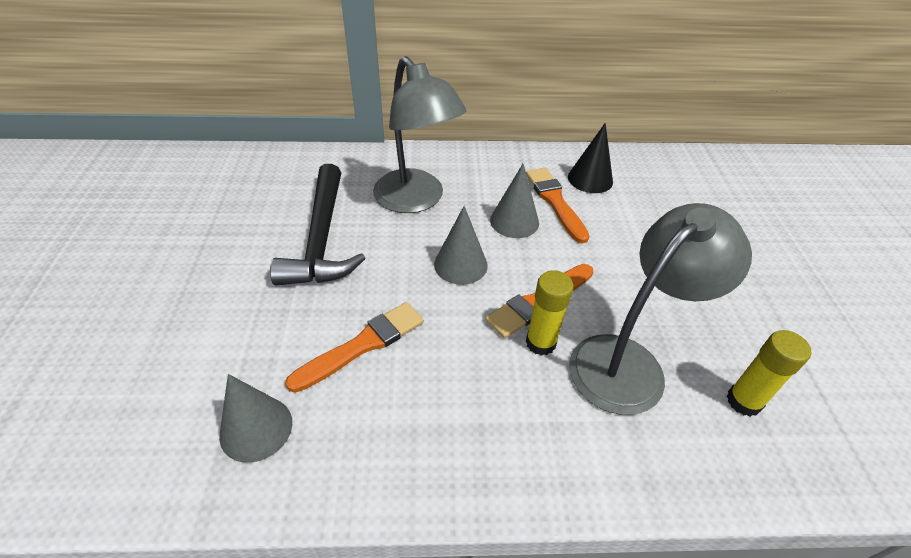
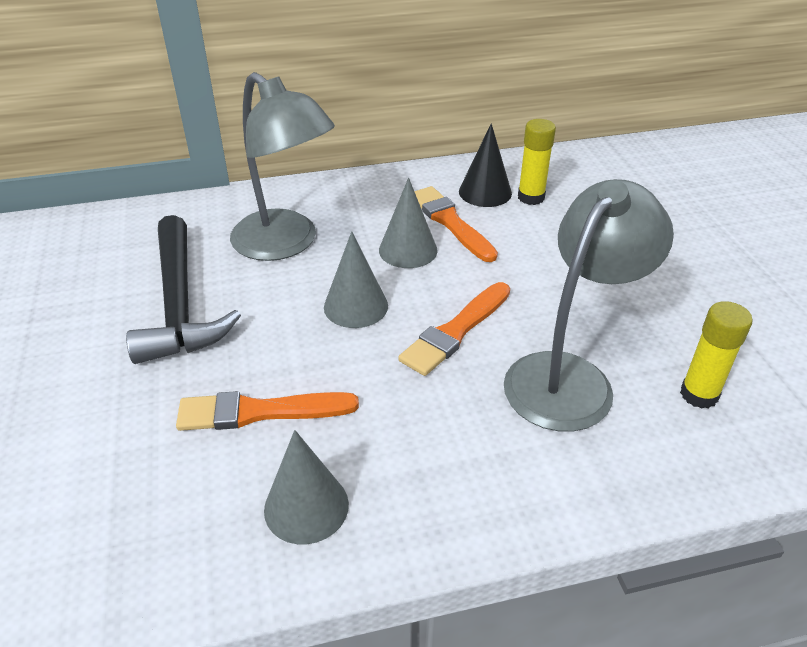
camera: 10 degrees left, 5 degrees down
(256, 428) = (152, 524): grey cone -> grey cone (306, 506)
(362, 345) = (259, 412): orange brush -> orange brush turned 135 degrees counterclockwise
(540, 343) = (467, 374): yellow glue stick -> yellow glue stick (531, 197)

